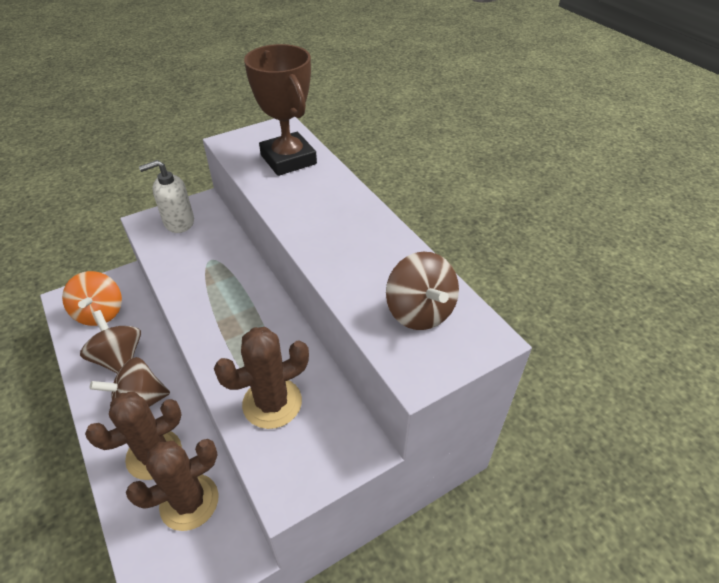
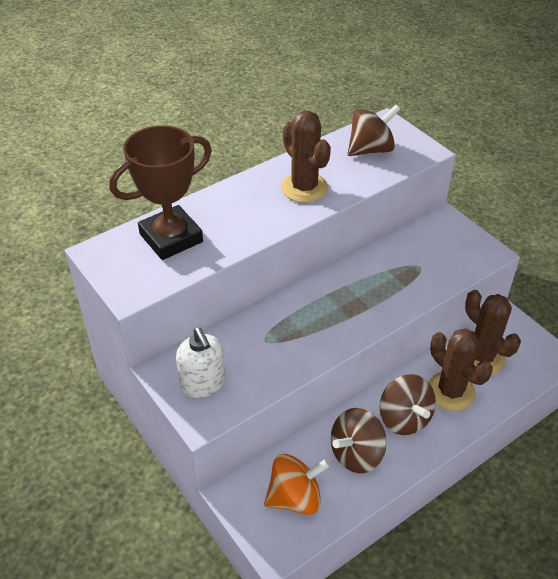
camera: 95 degrees left, 0 degrees up
(272, 403) = (424, 268): brown cactus -> brown cactus (304, 188)

